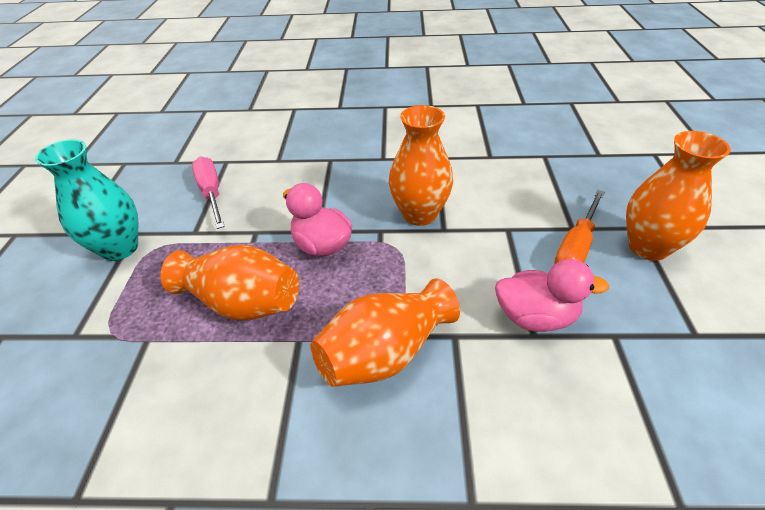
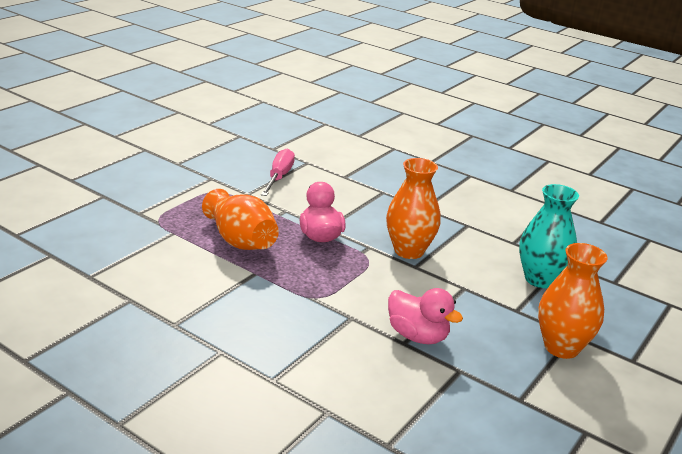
camera: 30 degrees right, 15 degrees down
(120, 248) = (196, 182): turquoise vase -> turquoise vase (540, 279)
(385, 353) = (299, 303): orange vase -> none
(576, 247) = (502, 320): orange screwdriver -> none

